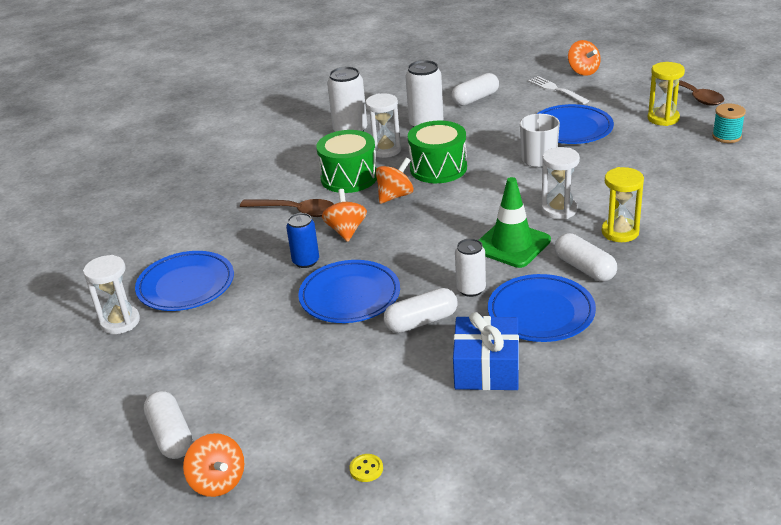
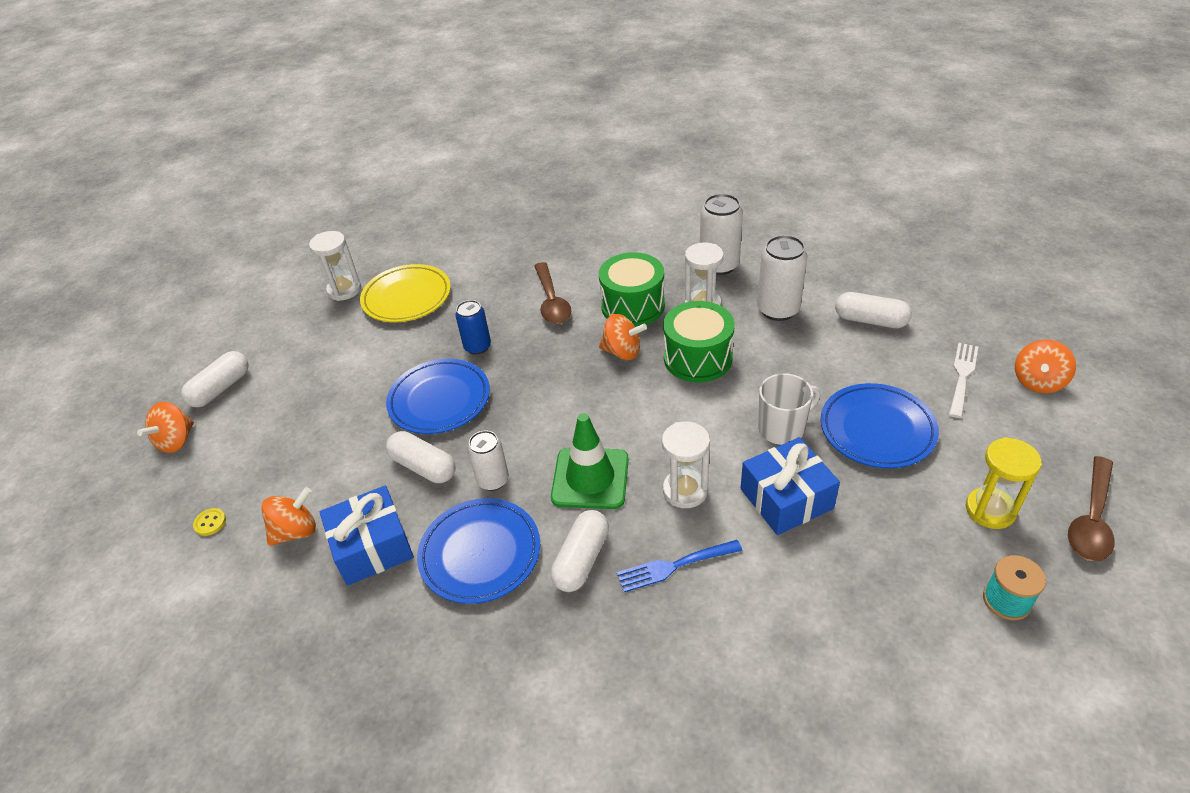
camera: 60 degrees right, 10 degrees up
(186, 285) = (407, 297): blue plate -> yellow plate
(346, 230) = (541, 348): orange spinning top -> orange spinning top (296, 531)
(599, 176) = (786, 498): none -> blue gift
(620, 232) = (675, 565): yellow hourglass -> blue fork

